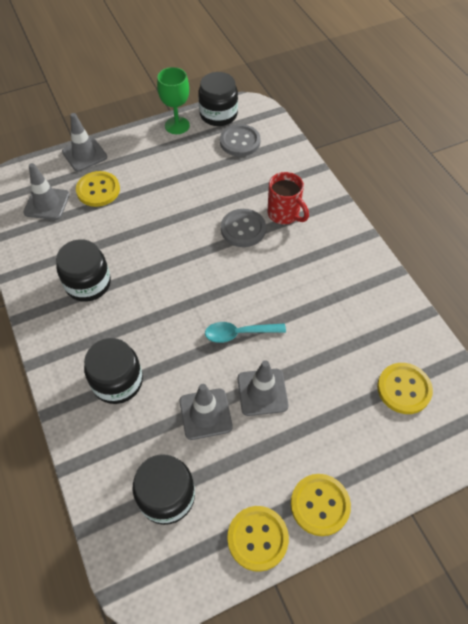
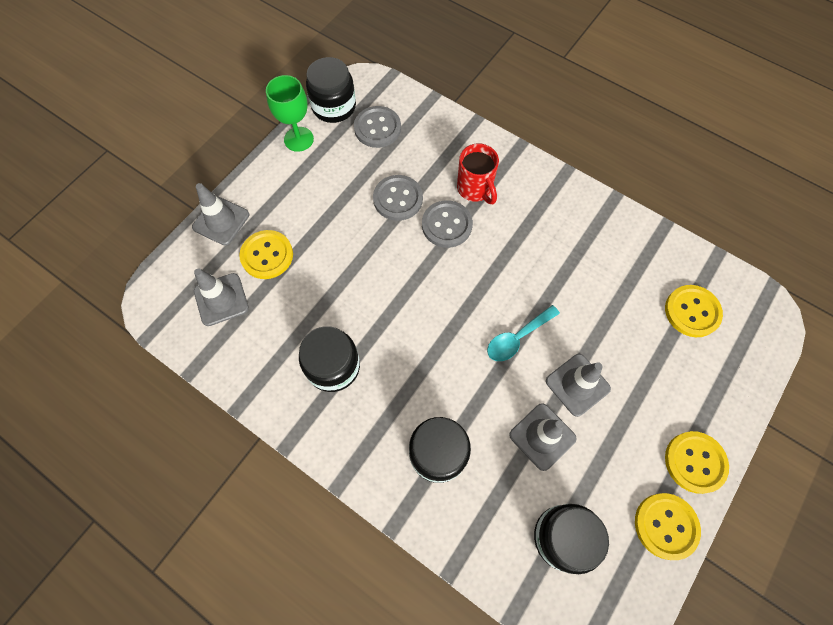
camera: 30 degrees left, 10 degrees up
(219, 195) = (398, 199): none -> grey button
(284, 214) = (475, 189): red mug -> red mug turned 45 degrees clockwise

